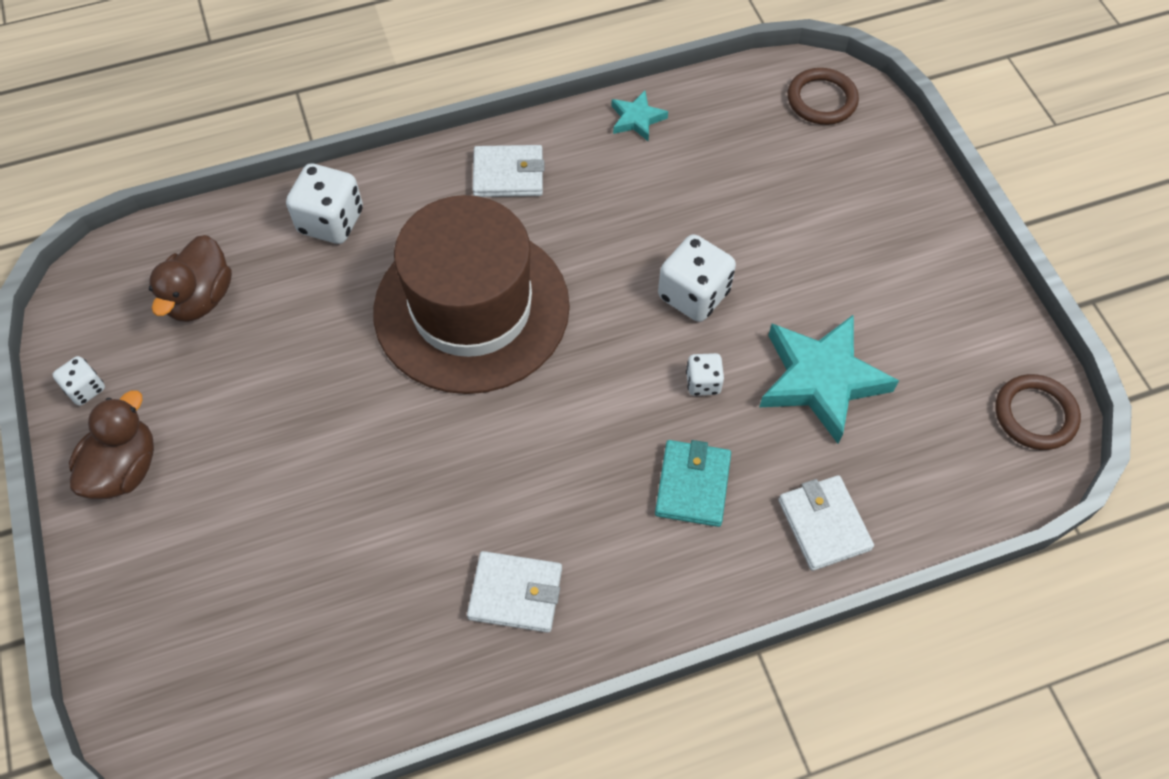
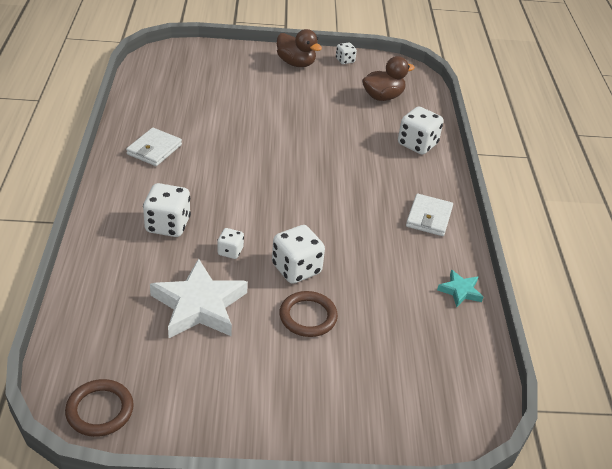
camera: 105 degrees right, 20 degrees down
(201, 298) = (383, 97): brown duck -> brown duck turned 120 degrees clockwise
(471, 308) = (332, 178): brown hat -> none
(692, 485) = (168, 225): turquoise wallet -> white dice
(821, 100) = (450, 408): brown ring -> brown ring (308, 316)
(821, 380) = (199, 305): turquoise star -> white star
(824, 524) = (105, 268): white wallet -> none

